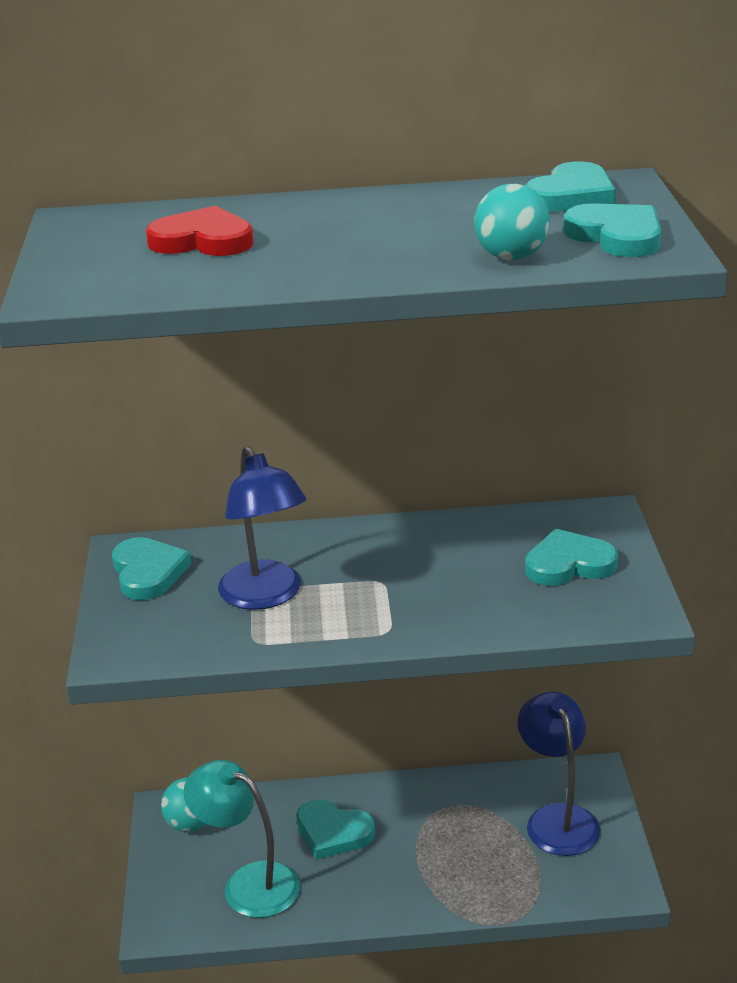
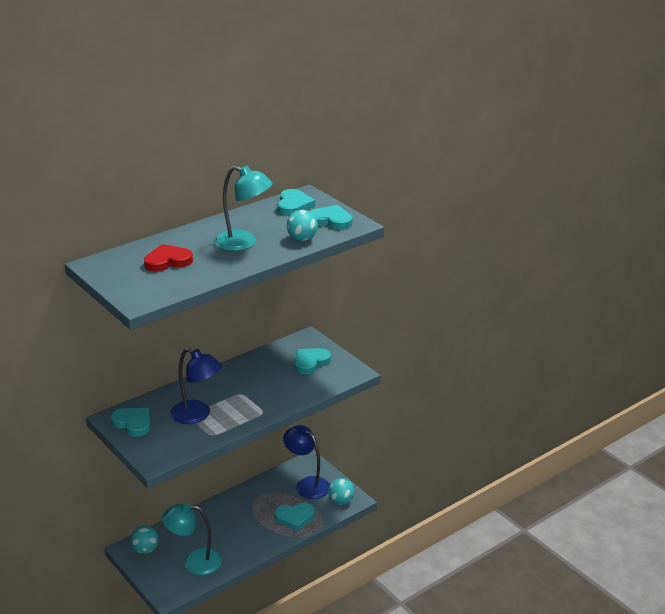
camera: 35 degrees left, 0 degrees up
(333, 832) = (215, 527): turquoise heart -> turquoise heart (295, 517)
(384, 240) = (244, 243): none -> turquoise lamp
(598, 879) = (341, 501): none -> turquoise ball

